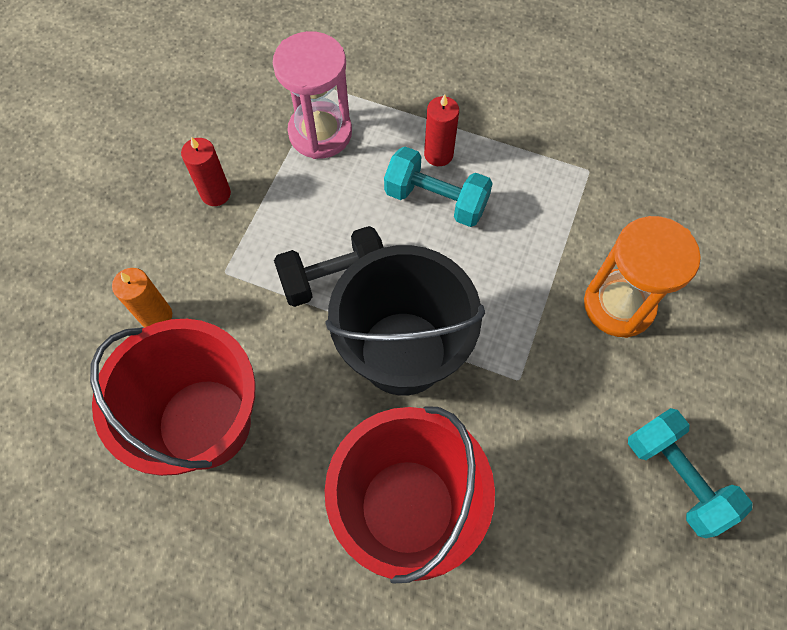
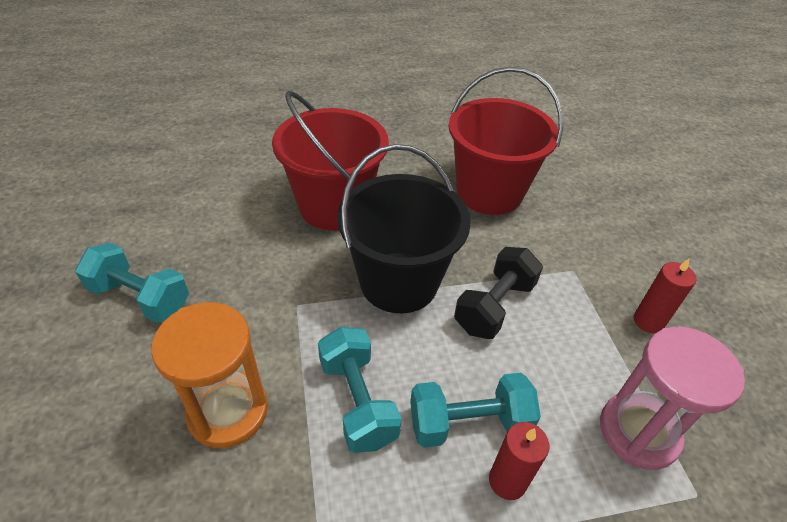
camera: 145 degrees right, 20 degrees down
(156, 316) = (581, 226): orange candle -> none
(510, 259) = (357, 401): none -> turquoise dumbbell

